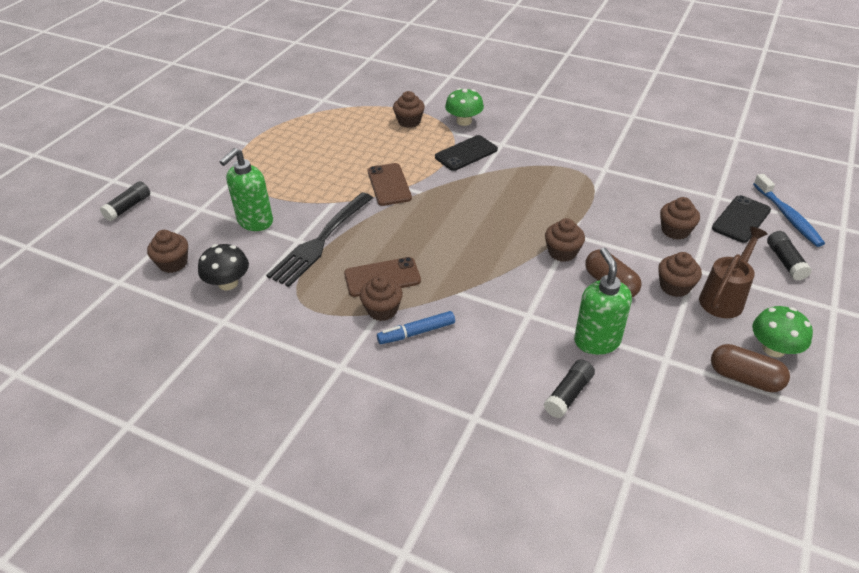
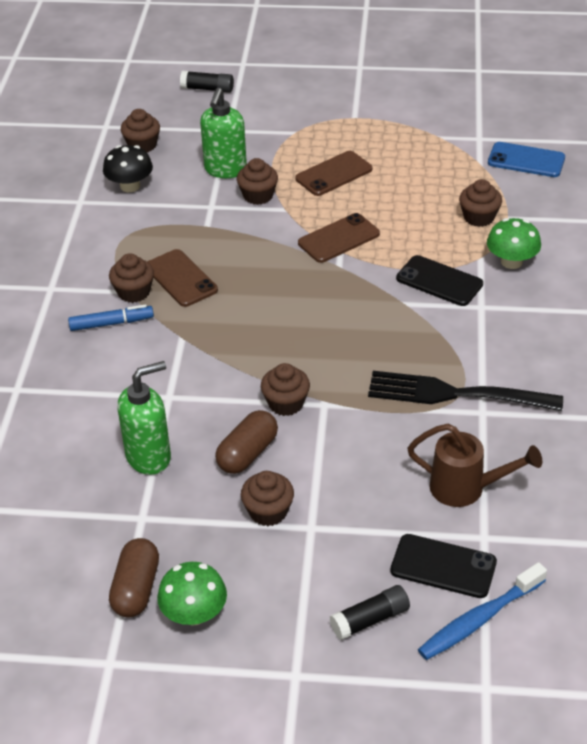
camera: 70 degrees right, 0 degrees up
(255, 222) = (225, 170): green soap dispenser -> green soap dispenser turned 90 degrees counterclockwise
(309, 169) = (334, 174): none -> brown phone
(320, 241) = (217, 221): black fork -> black fork (455, 394)
(363, 89) = (526, 160): none -> blue phone
(416, 332) = (111, 323): blue marker -> blue marker turned 120 degrees clockwise
(568, 394) = (66, 448): black glue stick -> none
(675, 231) = (381, 500): brown cupcake -> brown cupcake (258, 196)
(724, 297) = (268, 560): brown watering can -> brown watering can (466, 488)

